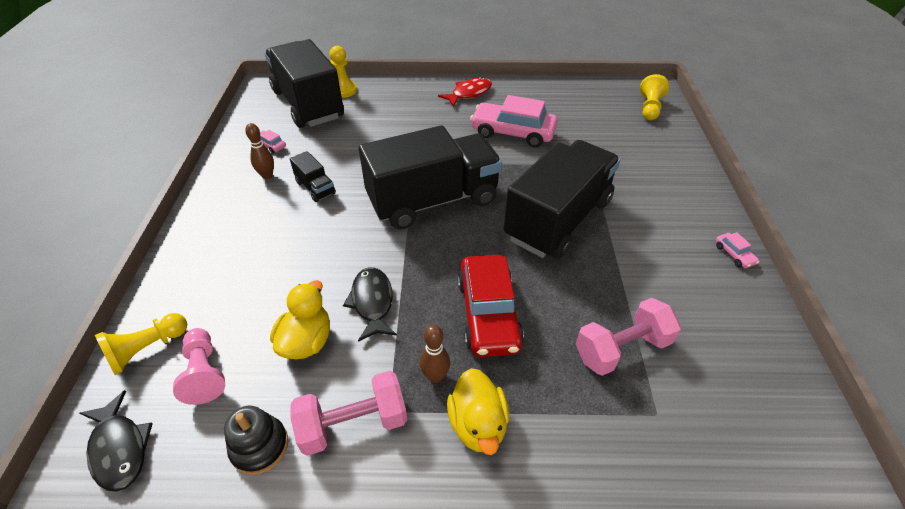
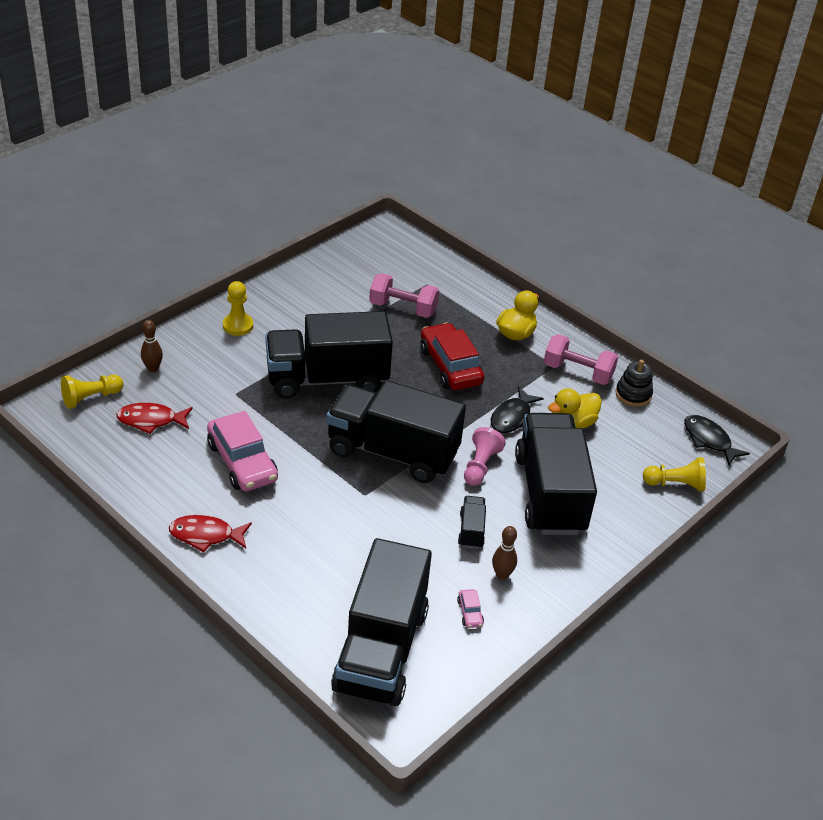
camera: 140 degrees left, 5 degrees down
(119, 448) = (709, 440): black fish -> black fish turned 45 degrees counterclockwise
(204, 373) = (645, 447): pink pawn -> pink pawn (480, 466)
(275, 253) = (550, 494): none -> black truck
(343, 90) = (321, 644): yellow pawn -> yellow pawn (238, 326)
(435, 376) = (515, 362): brown bowling pin -> brown bowling pin (153, 368)
(488, 313) = (450, 366): red car -> red car turned 60 degrees counterclockwise
(599, 119) = (151, 420): none -> red fish
(734, 254) = (262, 294): pink car -> none

